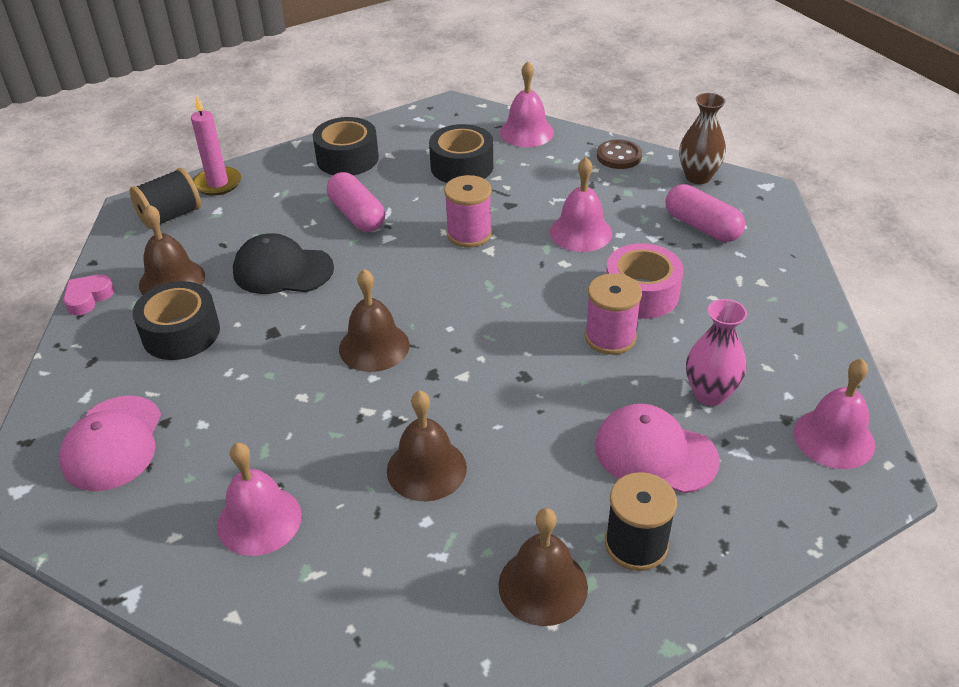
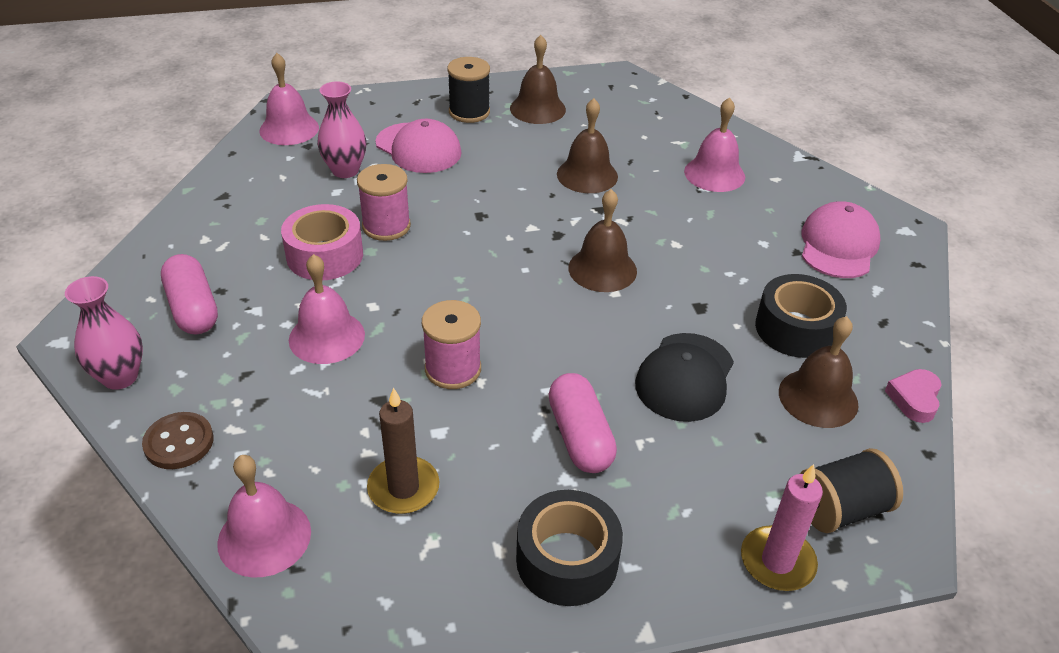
camera: 165 degrees left, 0 degrees up
(88, 298) = (914, 399): pink heart -> pink heart turned 150 degrees clockwise
(283, 270) = (685, 377): black cap -> black cap turned 90 degrees clockwise
(462, 166) = (403, 488): black tape -> brown candle
(698, 177) = (120, 377): brown vase -> pink vase

